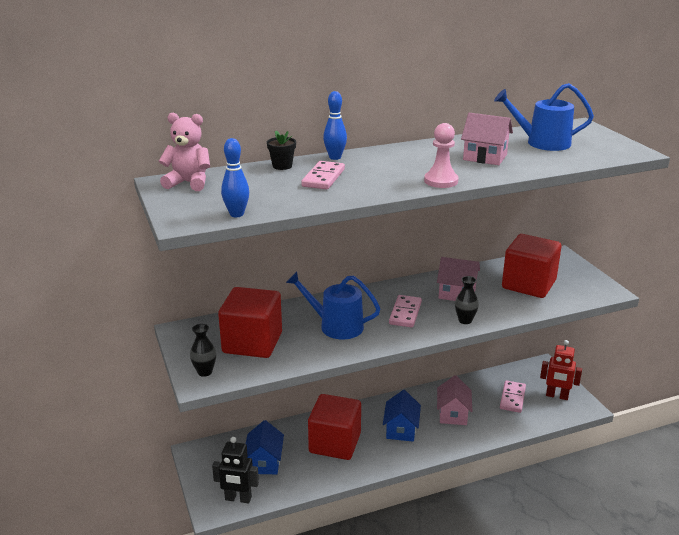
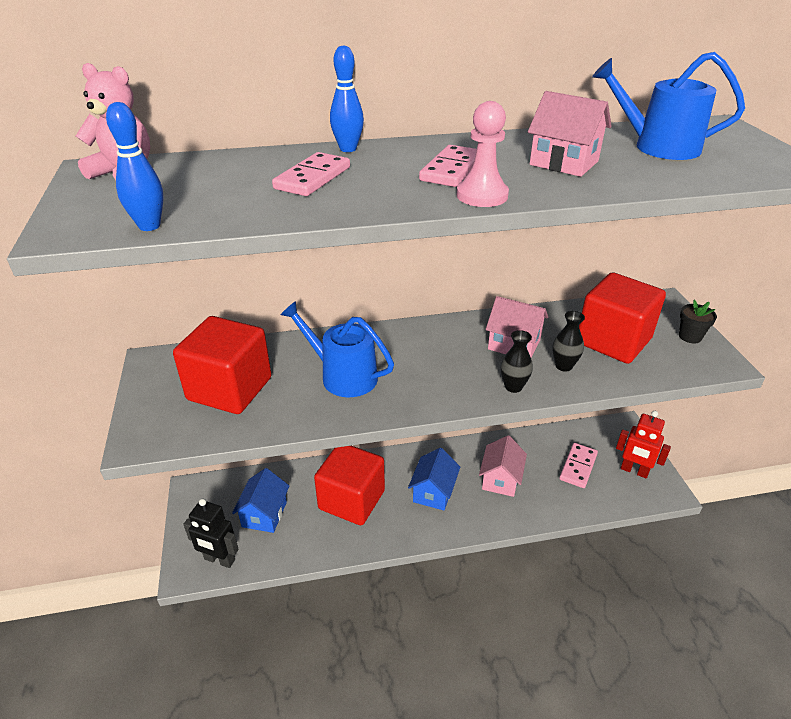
camera: 10 degrees right, 10 degrees up
(205, 372) = (152, 426): black vase -> black vase (563, 366)
(282, 166) = (268, 156): black flower pot -> black flower pot (690, 336)
(405, 313) = (438, 367): pink domino -> pink domino (452, 170)

